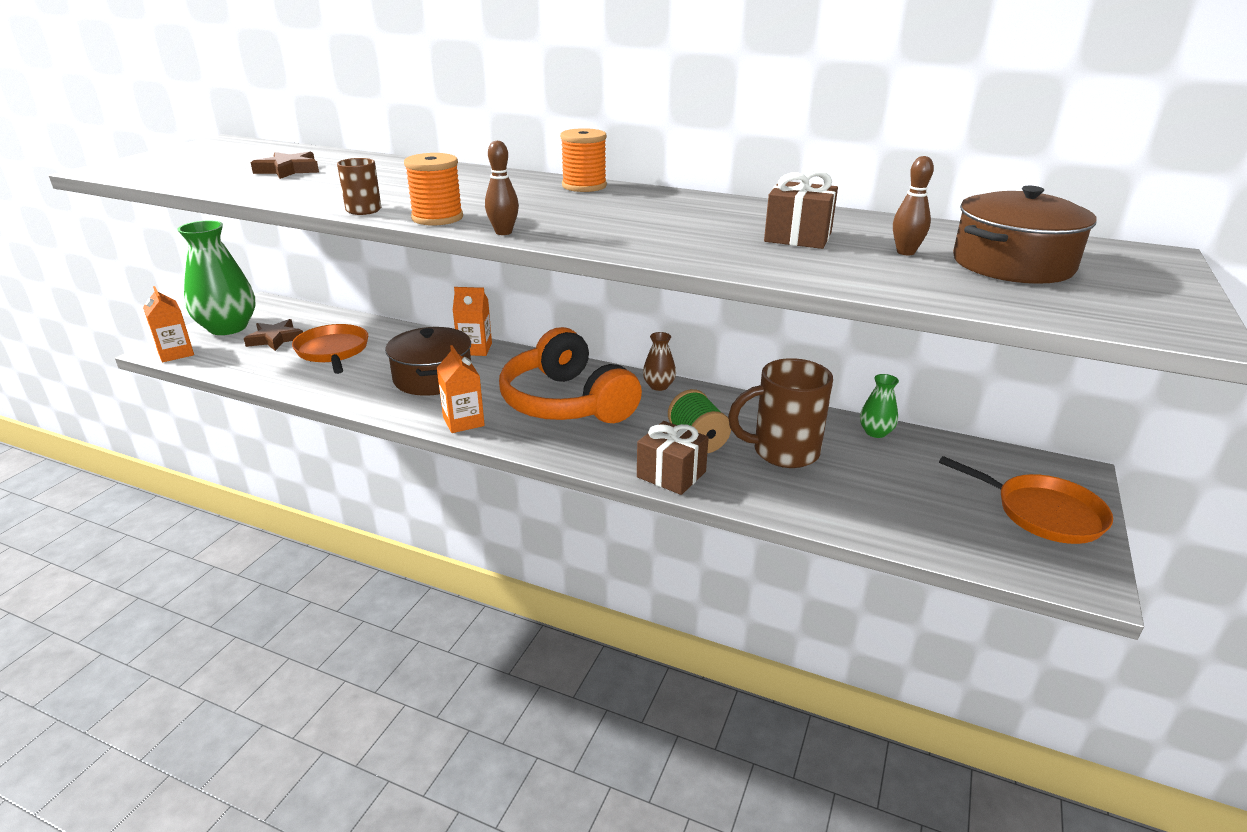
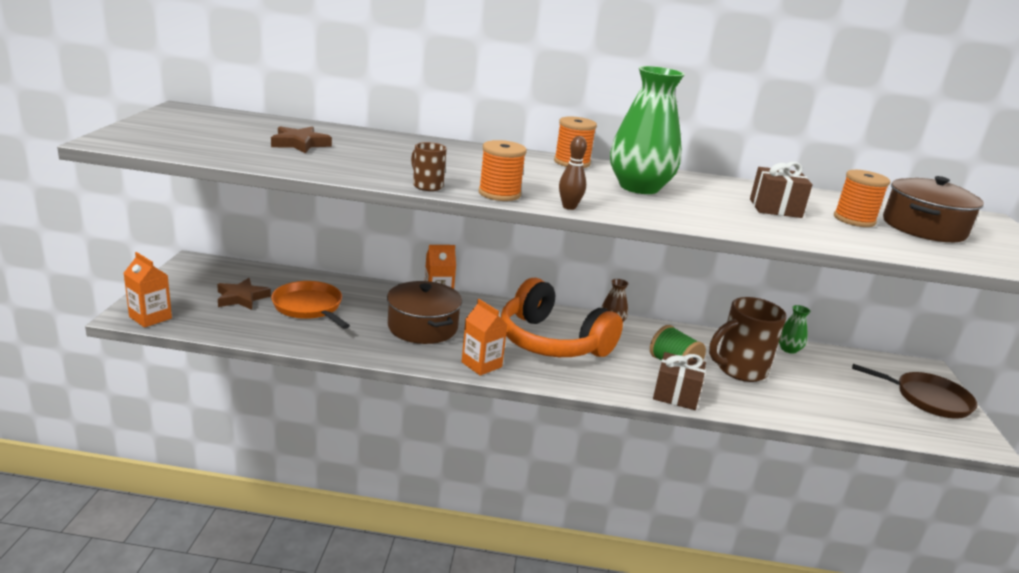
camera: 20 degrees left, 5 degrees down
(228, 328) = (182, 289): green vase -> green vase (639, 187)
(905, 252) = (854, 220): brown bowling pin -> orange spool
(1043, 513) = (928, 399): orange pan -> brown pan

